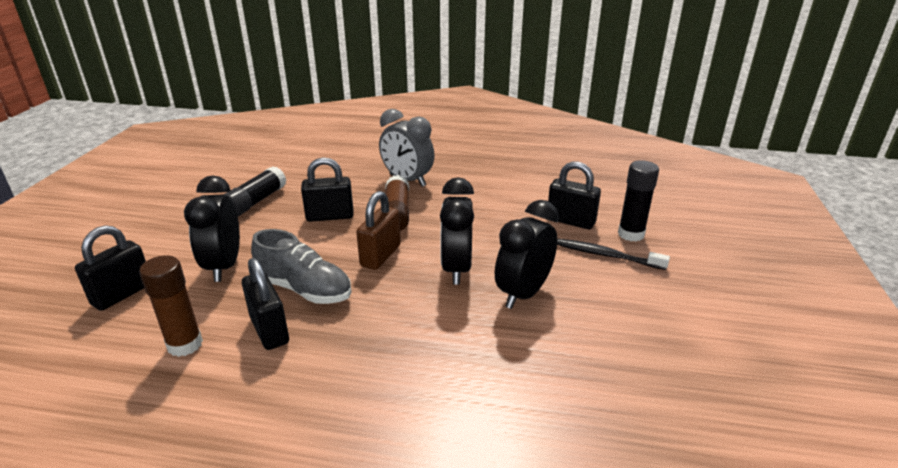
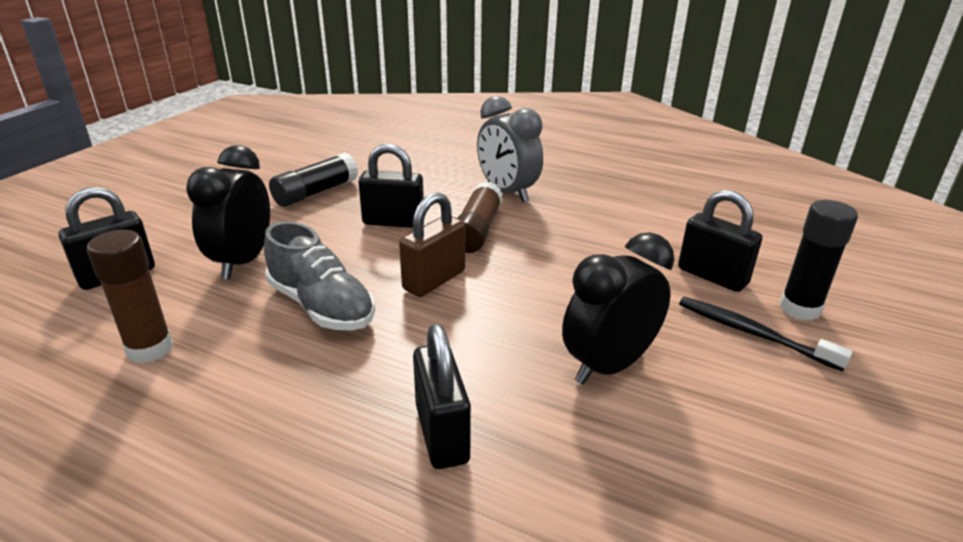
camera: 15 degrees right, 0 degrees up
(269, 330) = (255, 351): black padlock -> black padlock (442, 433)
(456, 269) = (526, 314): black clock -> none

